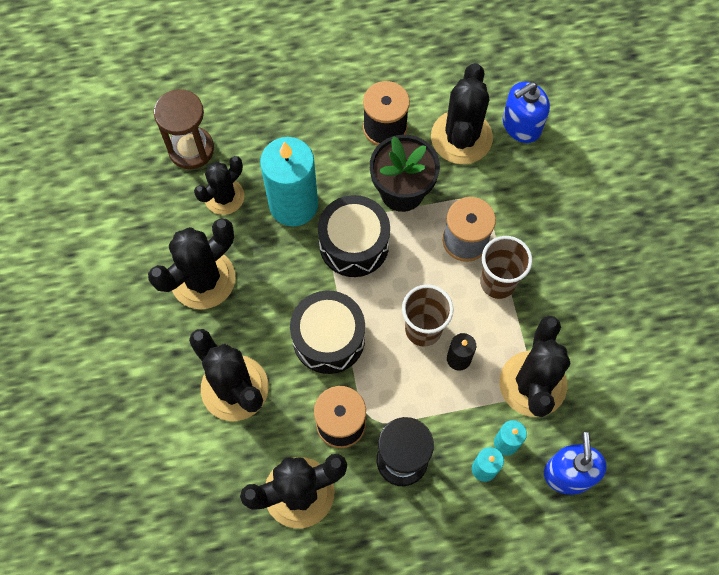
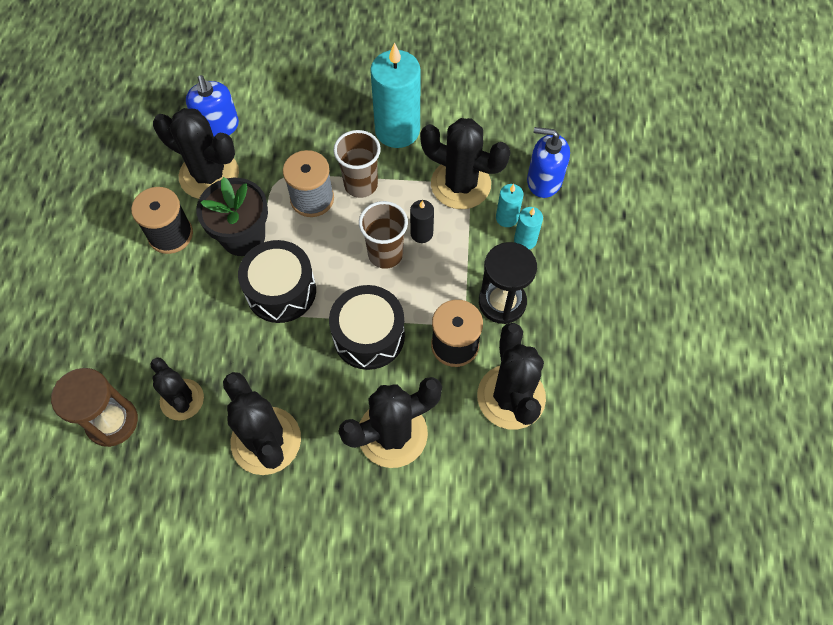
camera: 75 degrees left, 5 degrees down
(293, 204) = (218, 335): turquoise candle -> turquoise candle (397, 130)

